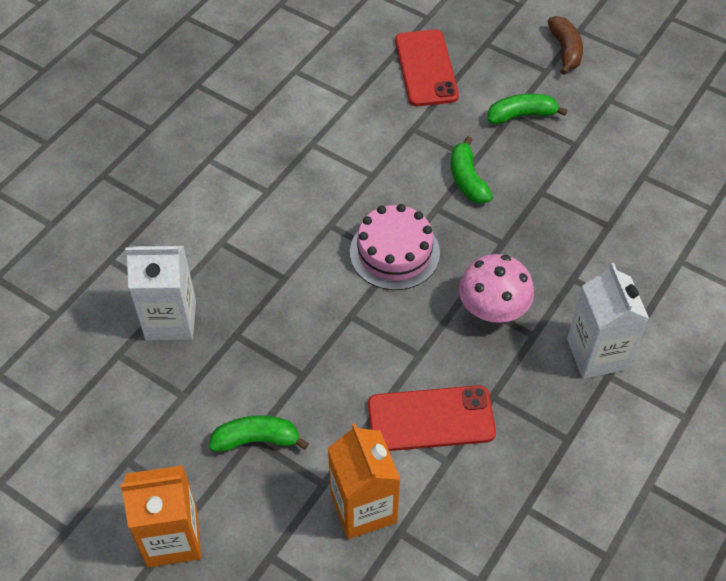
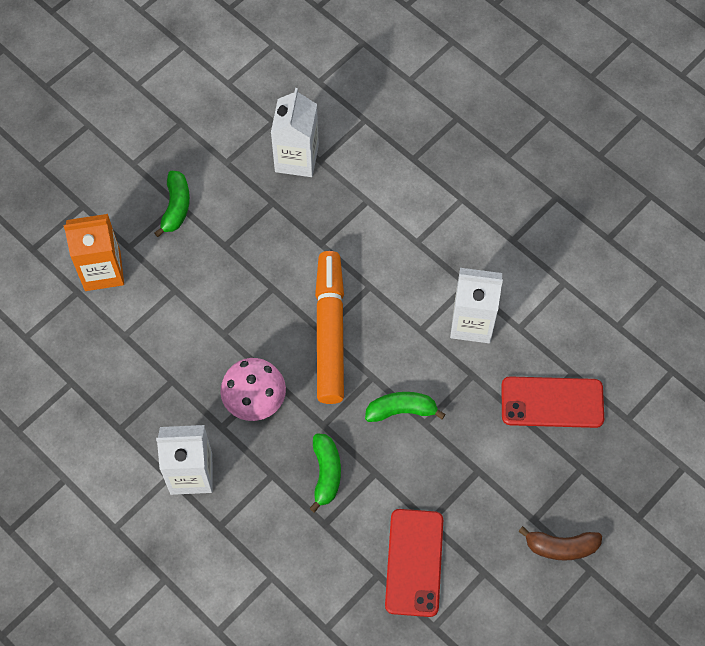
camera: 100 degrees right, 10 degrees up
(172, 538) = (113, 147): orange carton -> none
(355, 135) = (472, 322): none -> white carton
(394, 252) = (330, 333): pink cake -> orange marker
(431, 418) = (163, 330): red phone -> red phone (414, 562)
(521, 115) = (475, 479): green banana -> green banana (326, 473)

